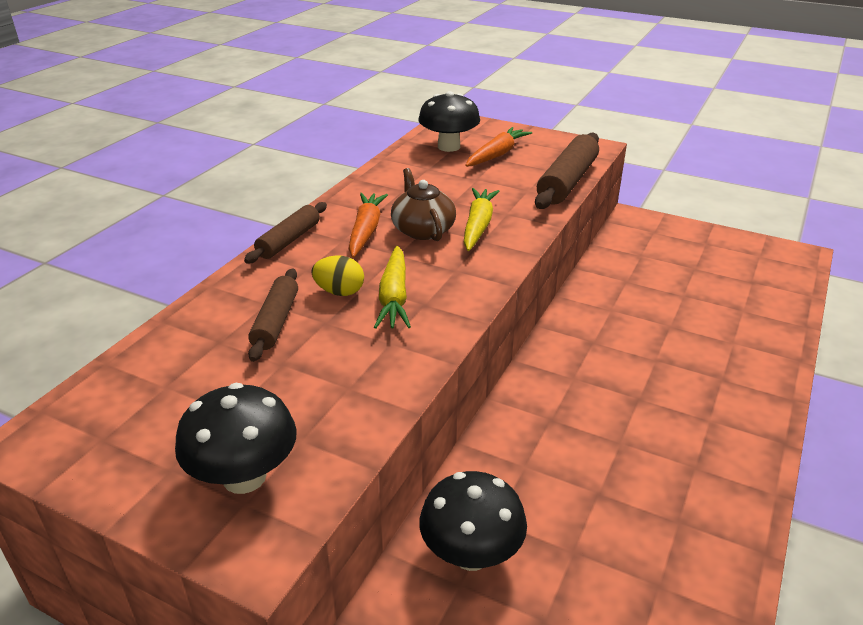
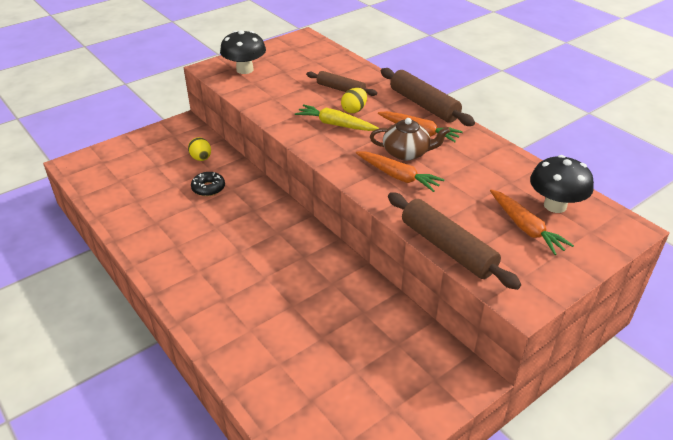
camera: 115 degrees right, 5 degrees up
(289, 240) = (423, 105): brown rolling pin -> brown rolling pin, size x1.58
(471, 554) = (201, 158): black mushroom -> yellow egg
(478, 226) = (398, 176): yellow carrot -> orange carrot
(545, 496) = (208, 188): none -> black donut

